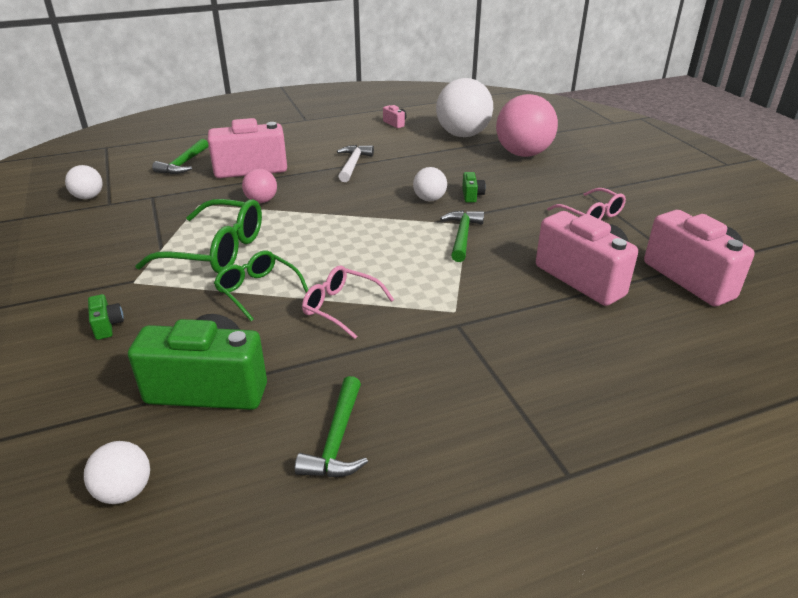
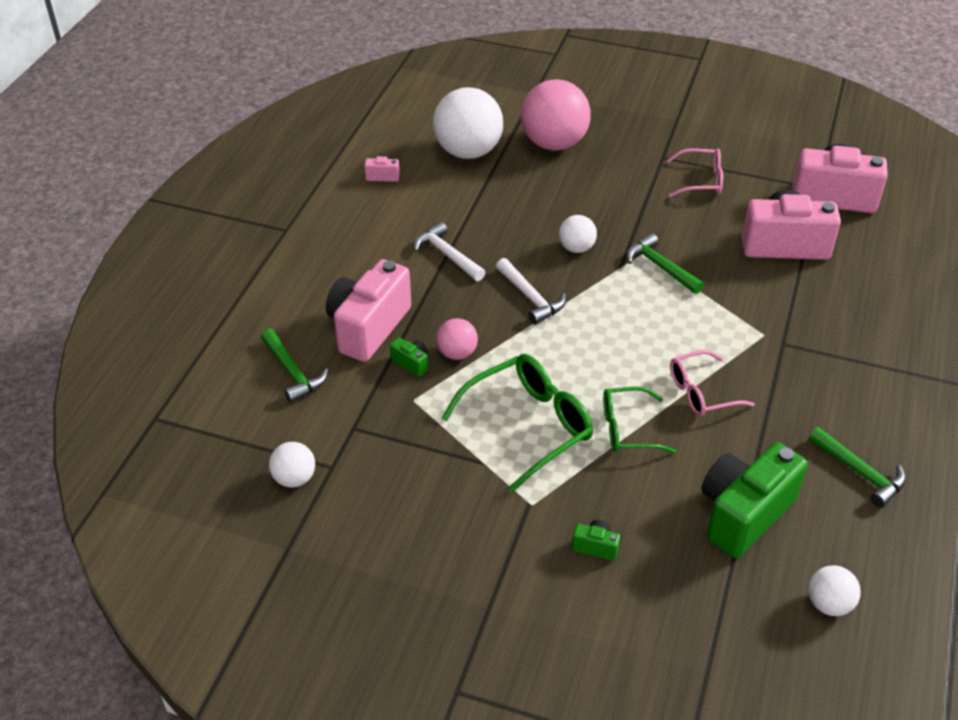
camera: 50 degrees left, 10 degrees up
(352, 203) = (530, 297): none -> white hammer
(472, 195) = (597, 220): green camera -> green camera (411, 363)

